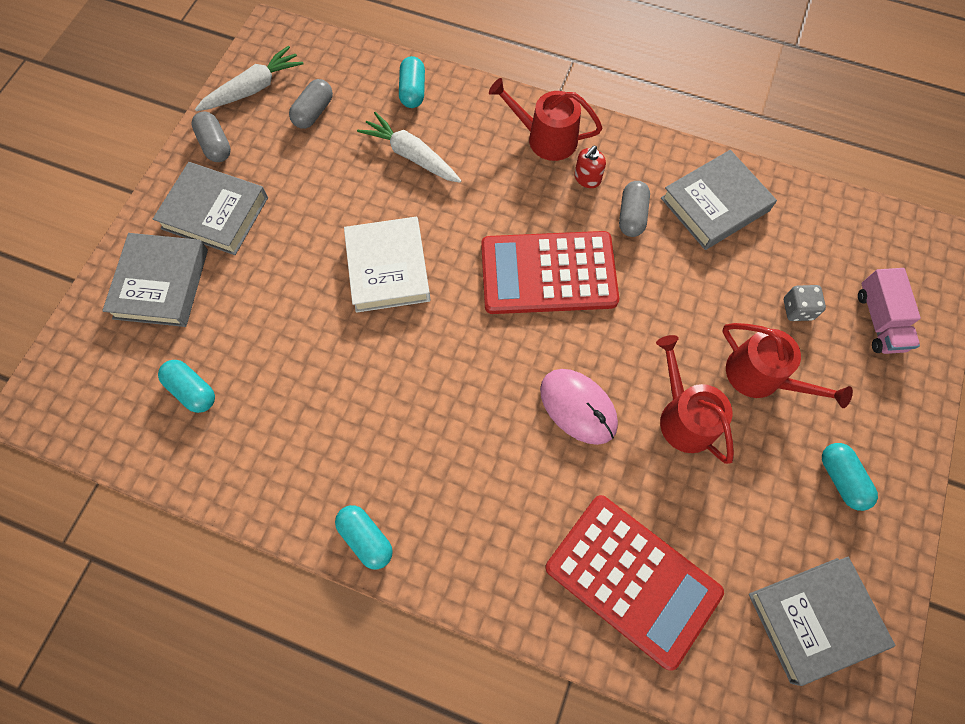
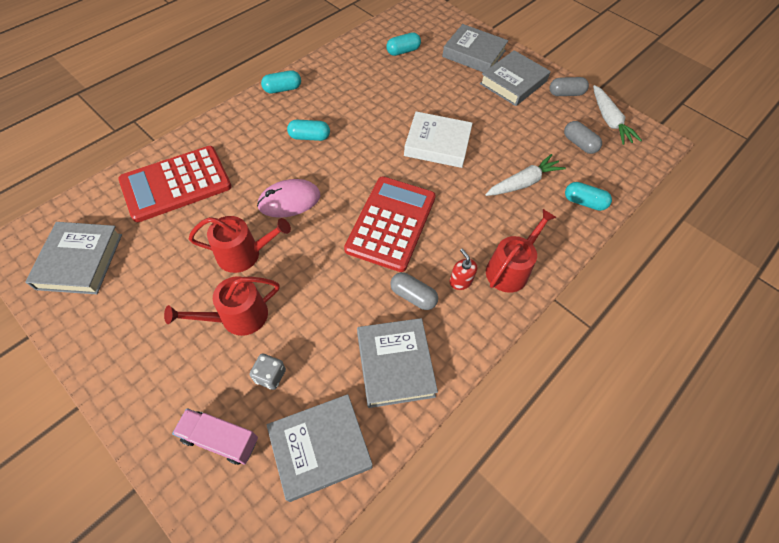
camera: 110 degrees right, 10 degrees down
(828, 234) = (320, 448): none -> grey book
(841, 479) = (136, 327): turquoise capsule -> turquoise capsule (309, 137)

